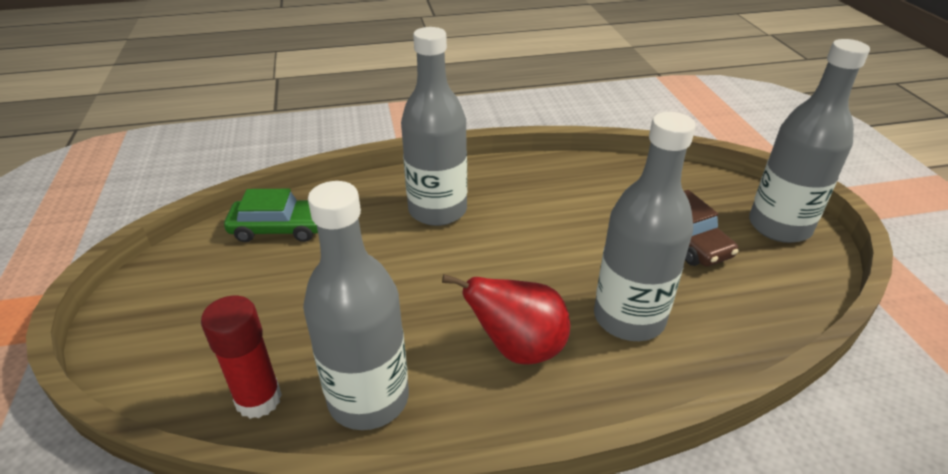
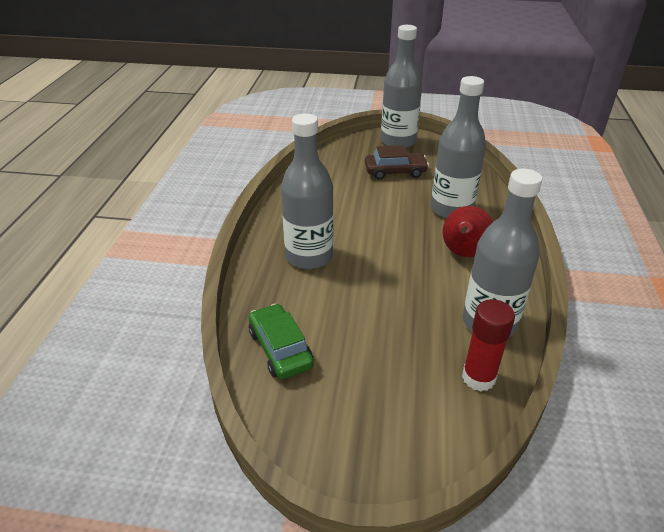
camera: 70 degrees left, 0 degrees up
(280, 228) = (280, 349): green car -> green car turned 45 degrees counterclockwise

